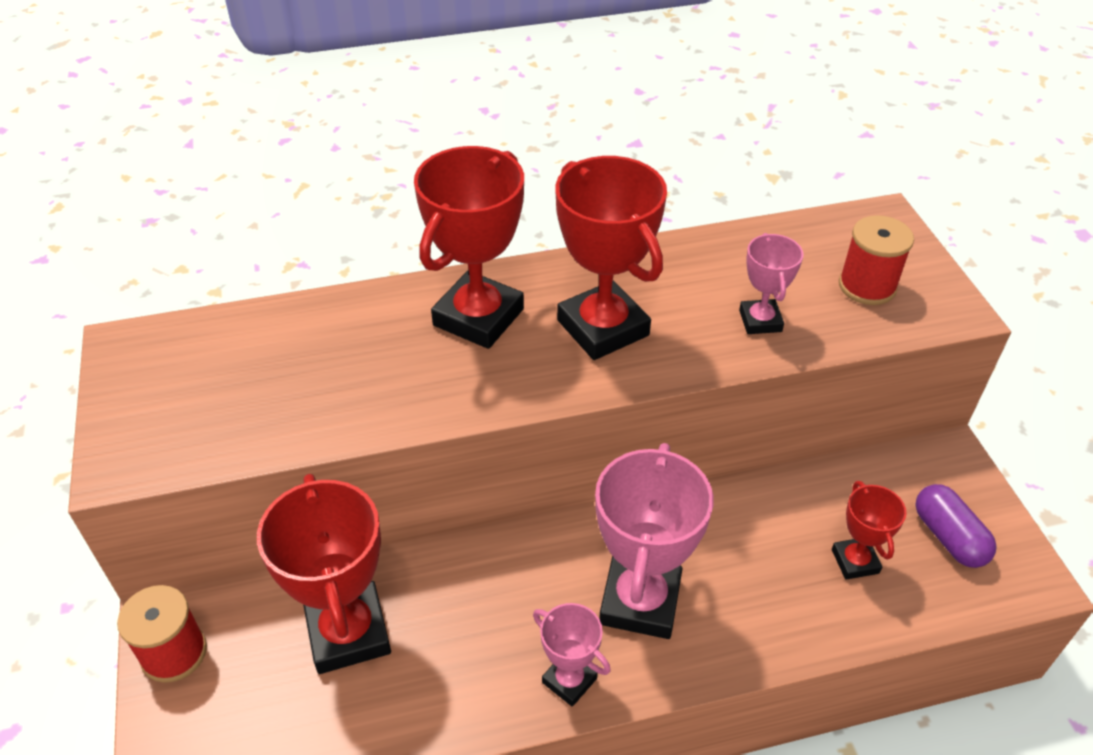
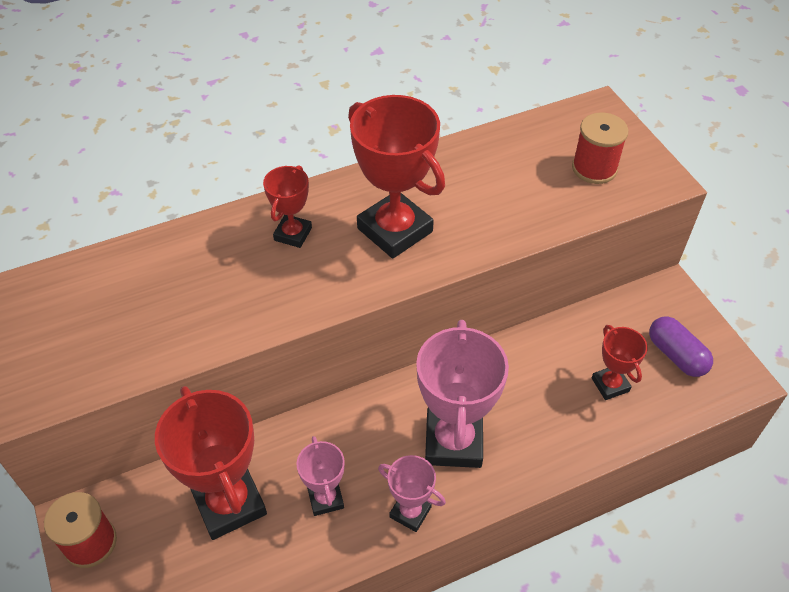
camera: 10 degrees left, 5 degrees up
(478, 317) = (293, 234): red trophy -> red trophy, size x0.53
(760, 321) = (517, 208): pink trophy -> pink trophy (325, 498)

